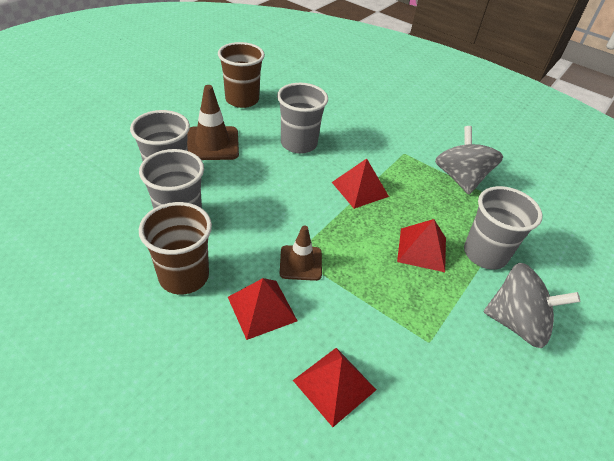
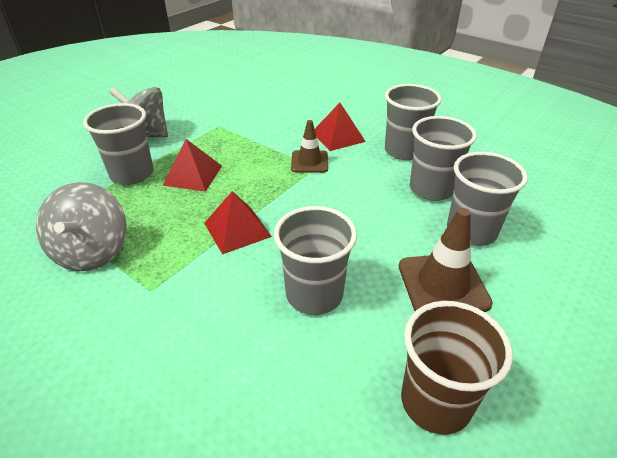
camera: 175 degrees left, 5 degrees down
(184, 276) = (404, 151): brown cup -> grey cup
(334, 384) = (288, 109): red pyramid -> none

